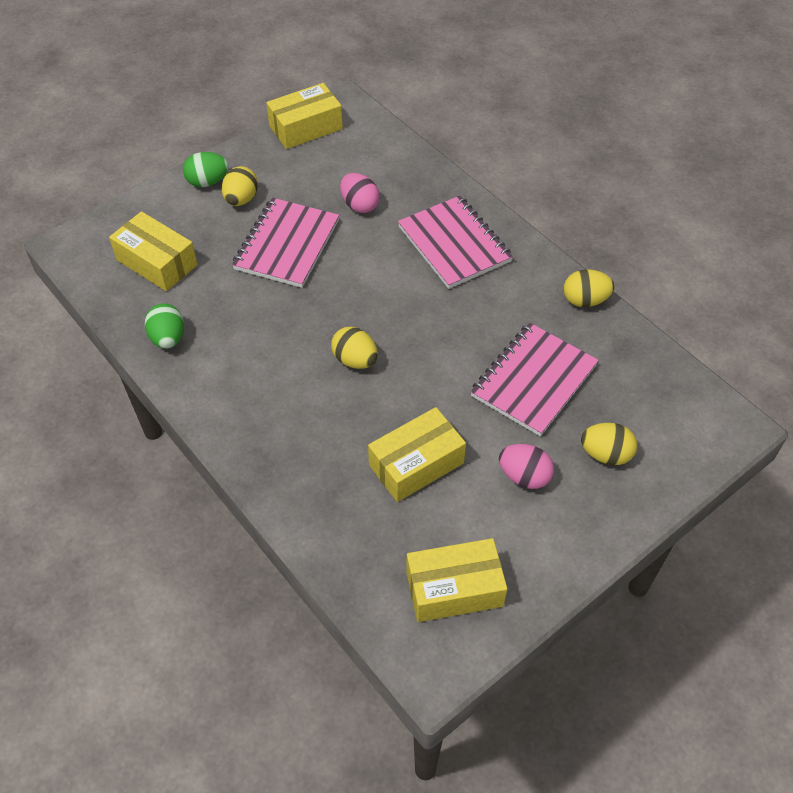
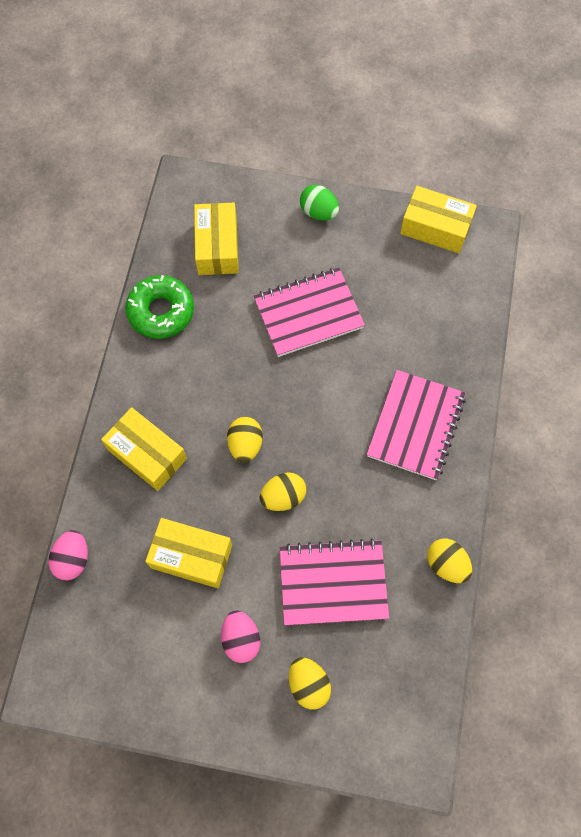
camera: 50 degrees right, 15 degrees up
(168, 338) = (161, 311): green egg -> green donut
(241, 199) = (323, 247): yellow egg -> yellow egg (283, 497)
(359, 205) = (392, 329): pink egg -> pink egg (73, 559)
(454, 589) = (112, 659): yellow box -> yellow box (147, 454)

